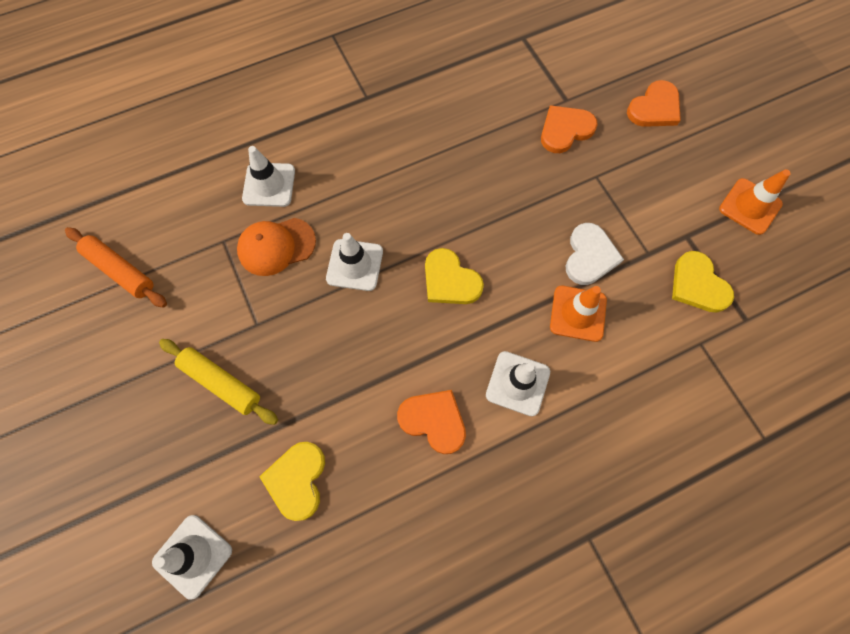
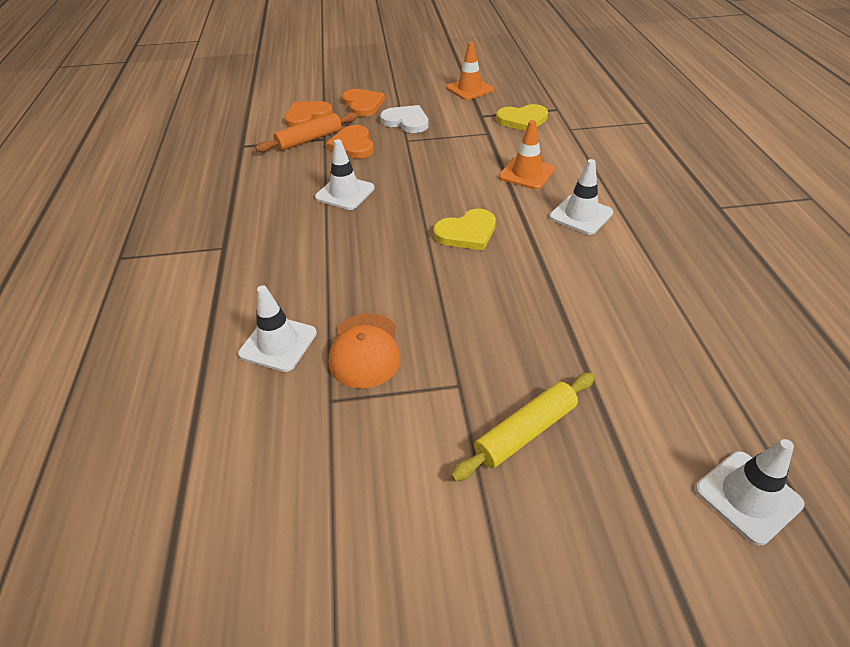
camera: 70 degrees left, 25 degrees down
(120, 271) = (312, 531): orange rolling pin -> orange rolling pin (309, 139)
(297, 480) = (657, 379): yellow heart -> none
(354, 265) = (420, 291): white traffic cone -> white traffic cone (345, 193)
(434, 421) = (606, 269): orange heart -> orange heart (307, 116)
(589, 256) = (477, 158): white heart -> white heart (406, 121)

